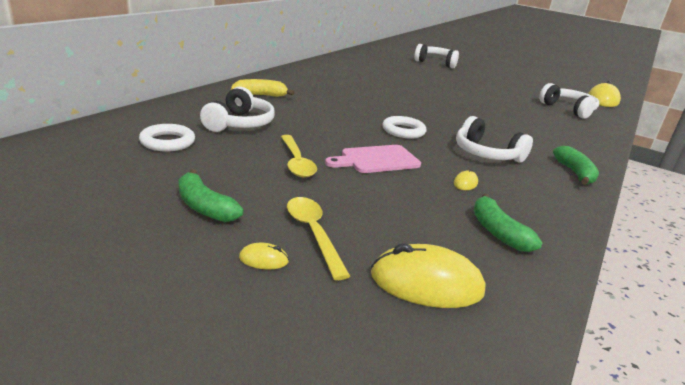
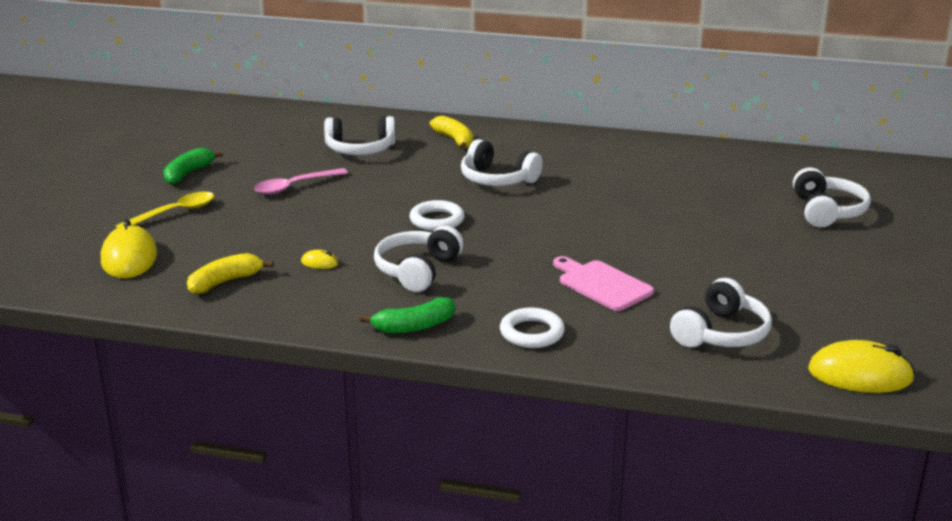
camera: 75 degrees right, 0 degrees up
(167, 142) = (288, 137): white ring -> white ring (532, 333)
(263, 259) = (131, 204): yellow mouse -> none
(296, 162) = (294, 186): yellow spoon -> pink spoon
(344, 102) = (497, 179): none -> white headphones
(376, 160) = (336, 217): pink cutting board -> pink cutting board (602, 284)
(497, 232) = (225, 282): green banana -> yellow banana

